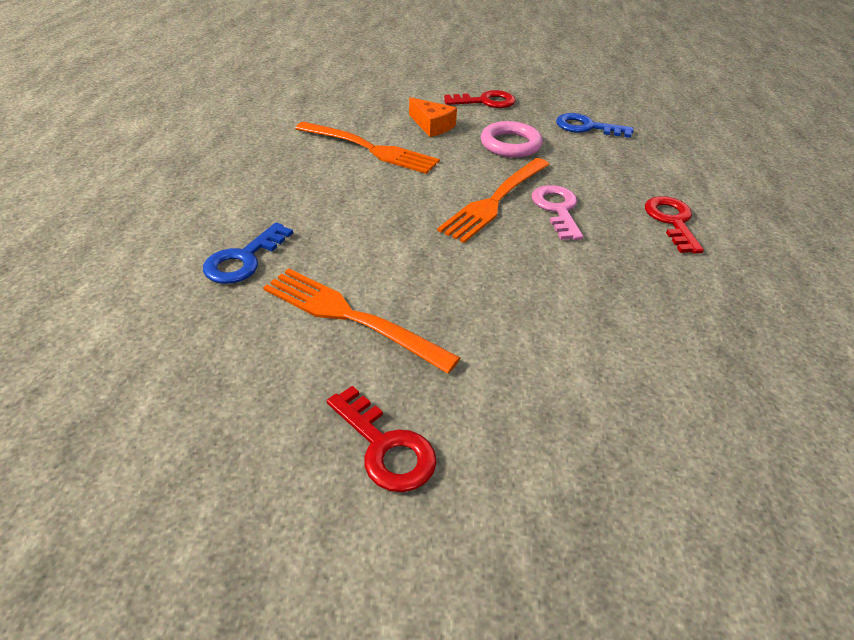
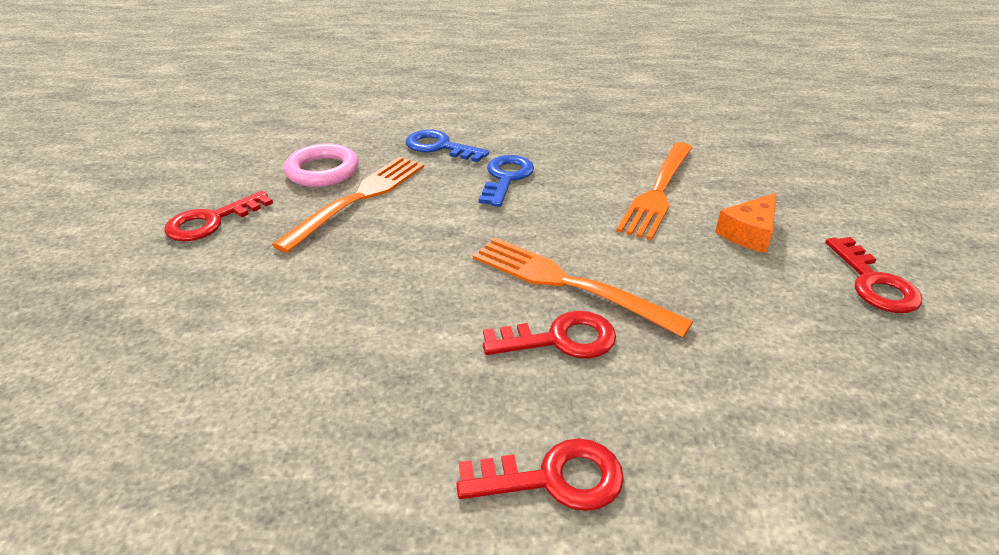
camera: 90 degrees right, 5 degrees down
(510, 144) = (735, 303): pink ring -> pink ring (323, 171)
(557, 209) = (560, 339): pink key -> red key
(586, 127) = (866, 404): blue key -> blue key (506, 178)

